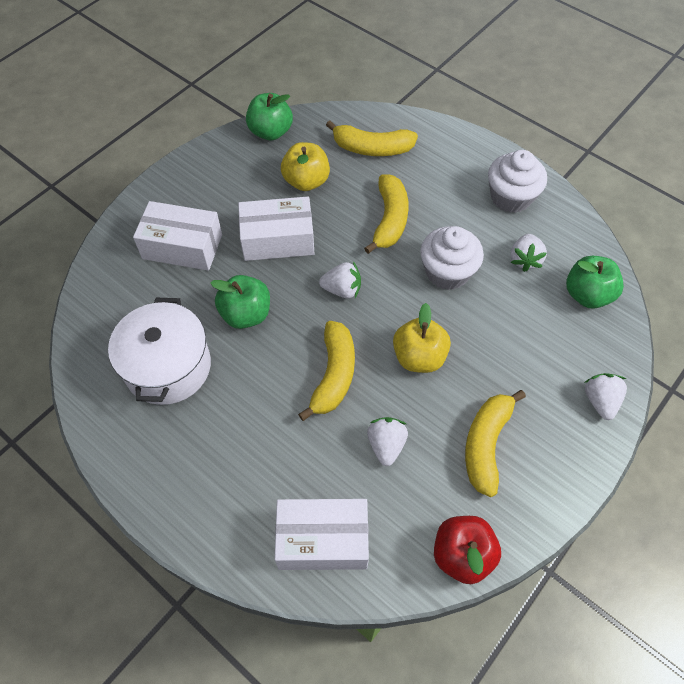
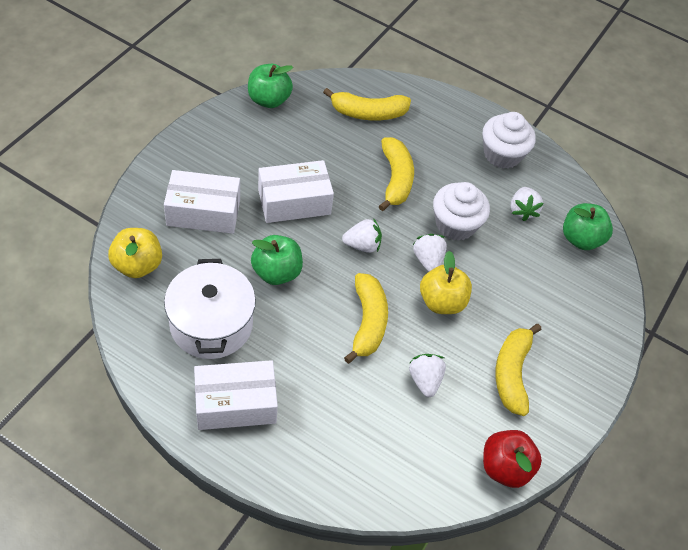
camera: 15 degrees left, 5 degrees down
(306, 181) = (311, 146): yellow apple -> yellow apple (137, 265)
(322, 540) = (382, 465): white box -> white box (235, 403)
(600, 401) = (603, 330): white strawberry -> white strawberry (428, 260)

